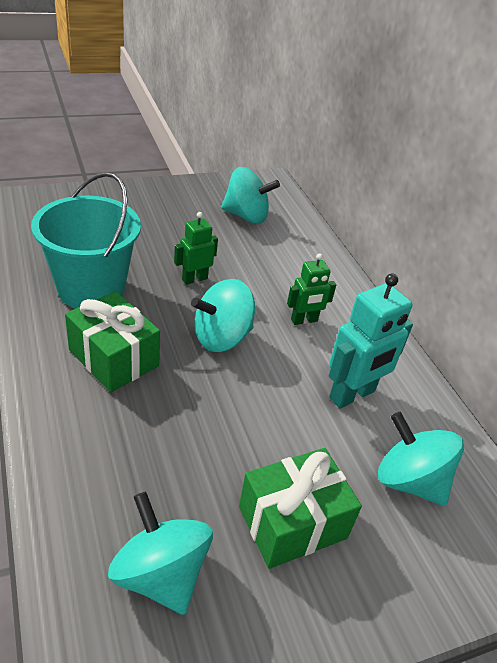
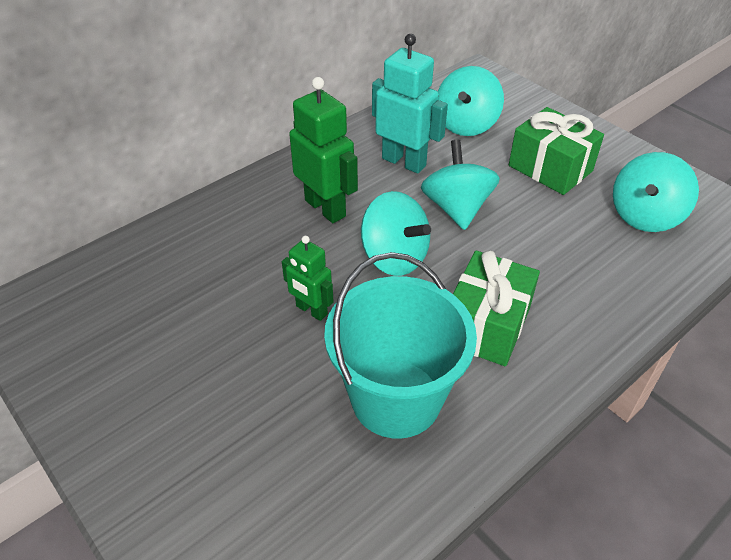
camera: 105 degrees left, 5 degrees up
(246, 216) = (135, 307): turquoise spinning top -> turquoise spinning top (456, 208)
(304, 320) = (325, 208): green robot -> green robot, size x1.65

